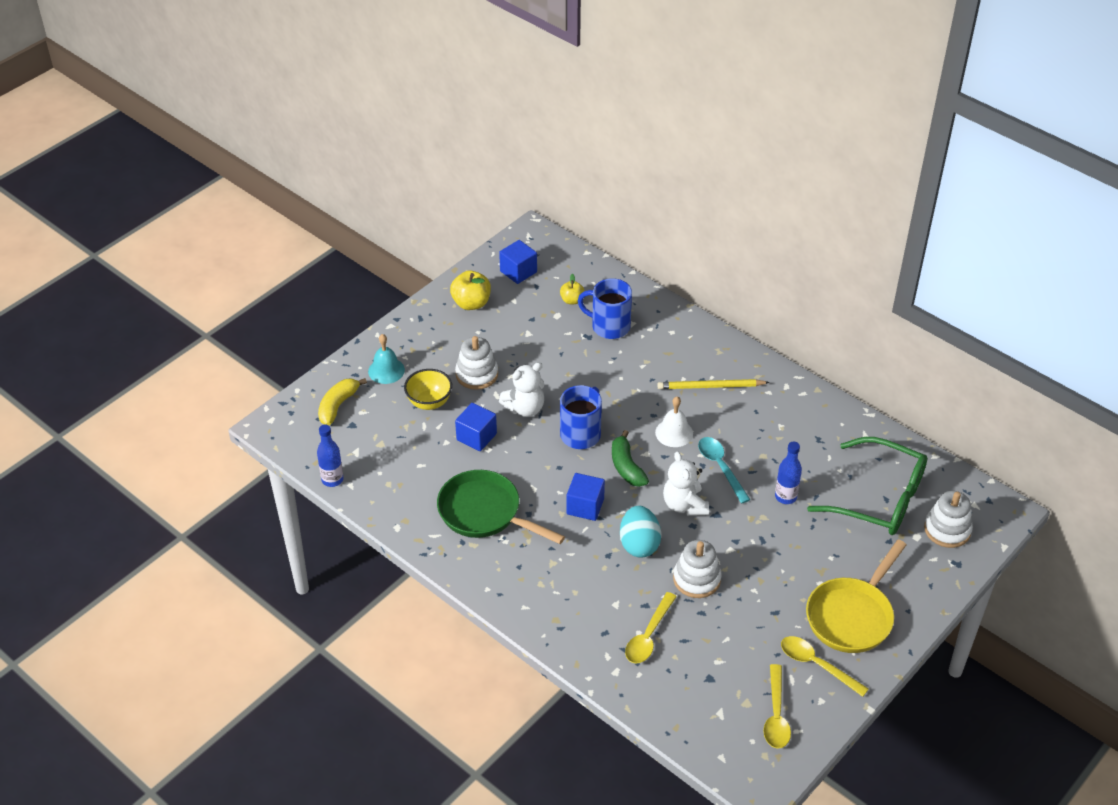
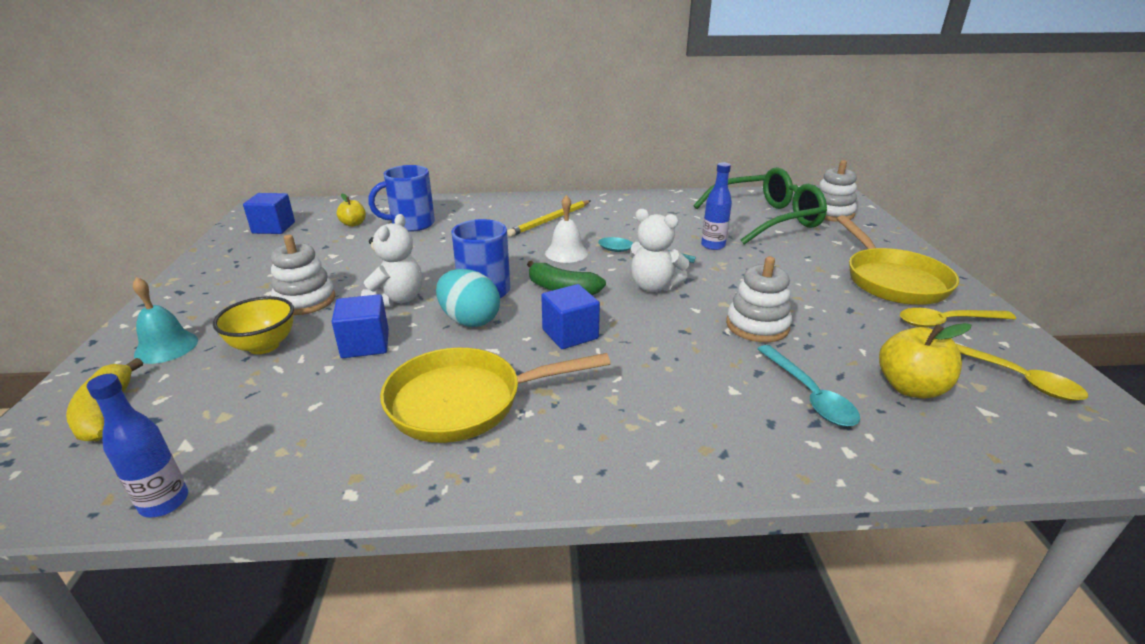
camera: 45 degrees left, 15 degrees down
(471, 303) = (239, 261): yellow apple -> yellow apple (910, 388)
(484, 513) = (464, 402): green pan -> yellow pan
(639, 544) = (667, 331): turquoise egg -> turquoise egg (469, 320)
(648, 635) = (809, 394): yellow spoon -> turquoise spoon

